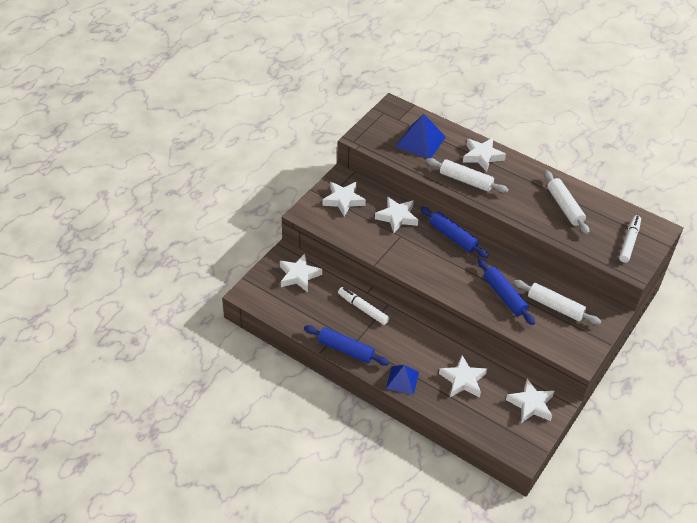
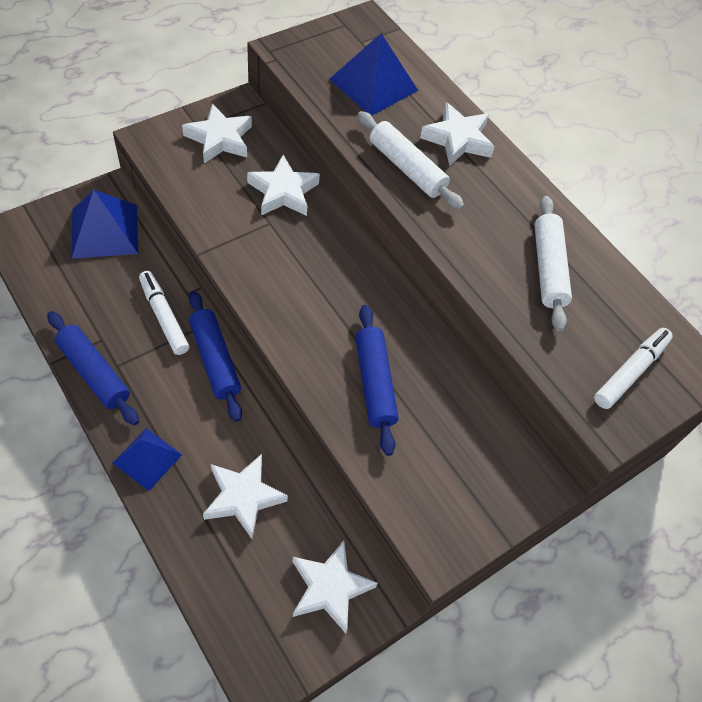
camera: 15 degrees right, 10 degrees up
(299, 275) = (105, 231): white star -> blue pyramid
(452, 237) = (350, 253): blue rolling pin -> blue rolling pin (214, 360)
(555, 307) = (450, 435): white rolling pin -> none

